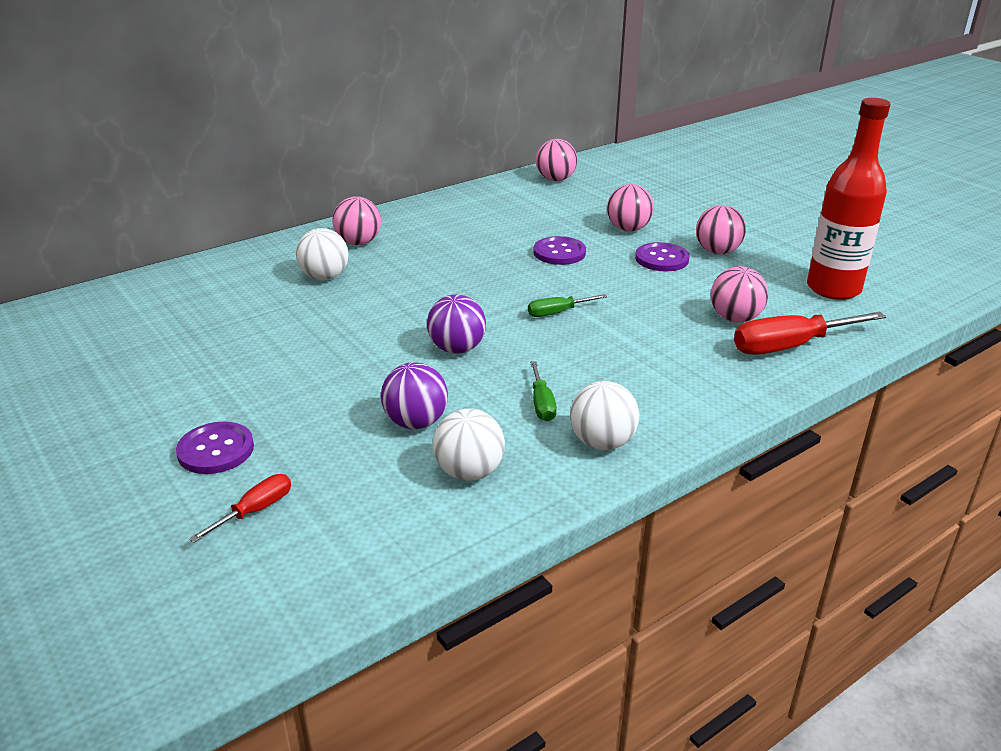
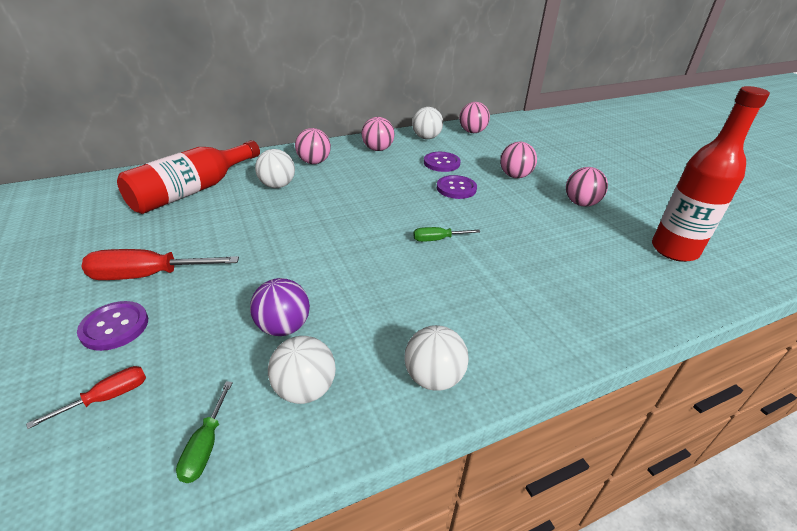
camera: 10 degrees right, 5 degrees up
(213, 296) = (193, 190): none -> red bottle
(457, 349) = (346, 261): purple ball -> none
(496, 194) = (426, 138): none -> white ball
(542, 403) = (395, 325): green screwdriver -> green screwdriver (206, 446)
(661, 259) = (534, 204): purple button -> purple button (441, 163)
(735, 318) = (583, 266): pink ball -> pink ball (377, 149)
(790, 346) = (627, 301): red screwdriver -> red screwdriver (148, 275)

